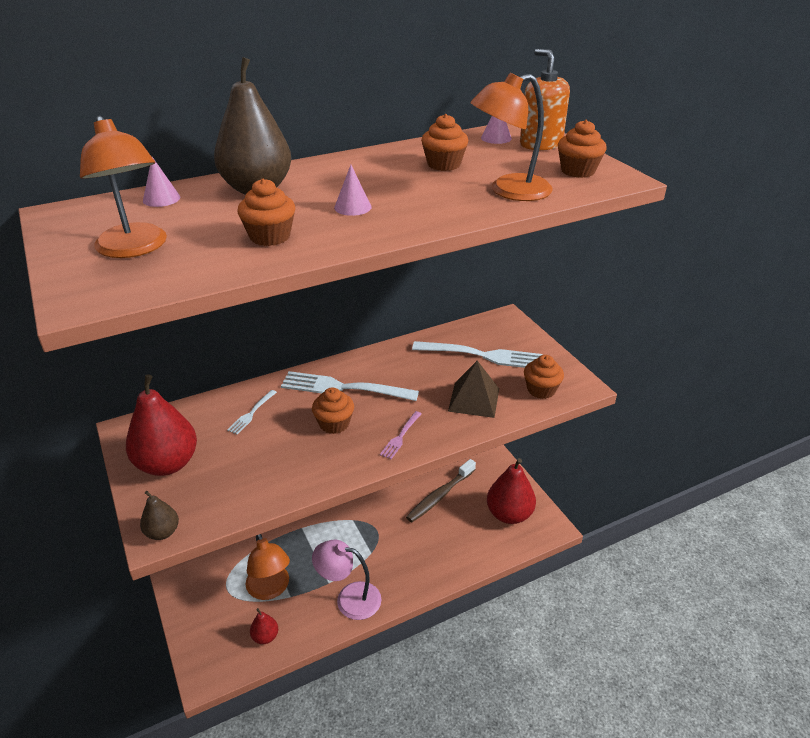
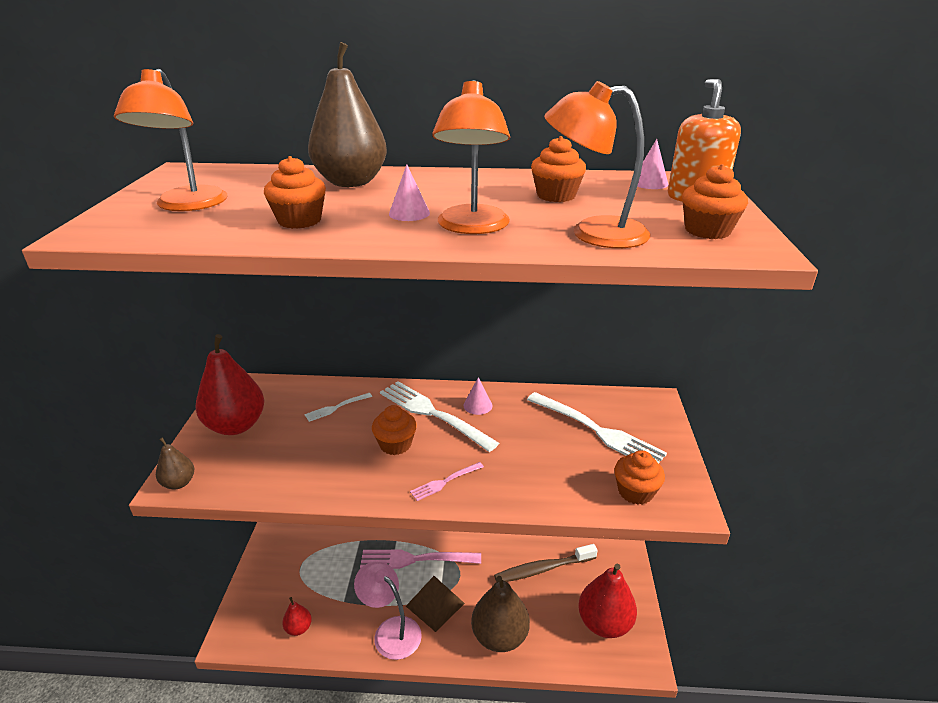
camera: 30 degrees right, 5 degrees down
(161, 199) = (267, 175): pink cone -> pink cone (477, 405)
(270, 589) = (332, 586): orange lamp -> orange lamp (472, 227)
(330, 535) = (415, 559): none -> pink fork
(439, 560) = (499, 636): none -> brown pear
(474, 399) = (550, 473): brown pyramid -> brown pyramid (435, 604)

